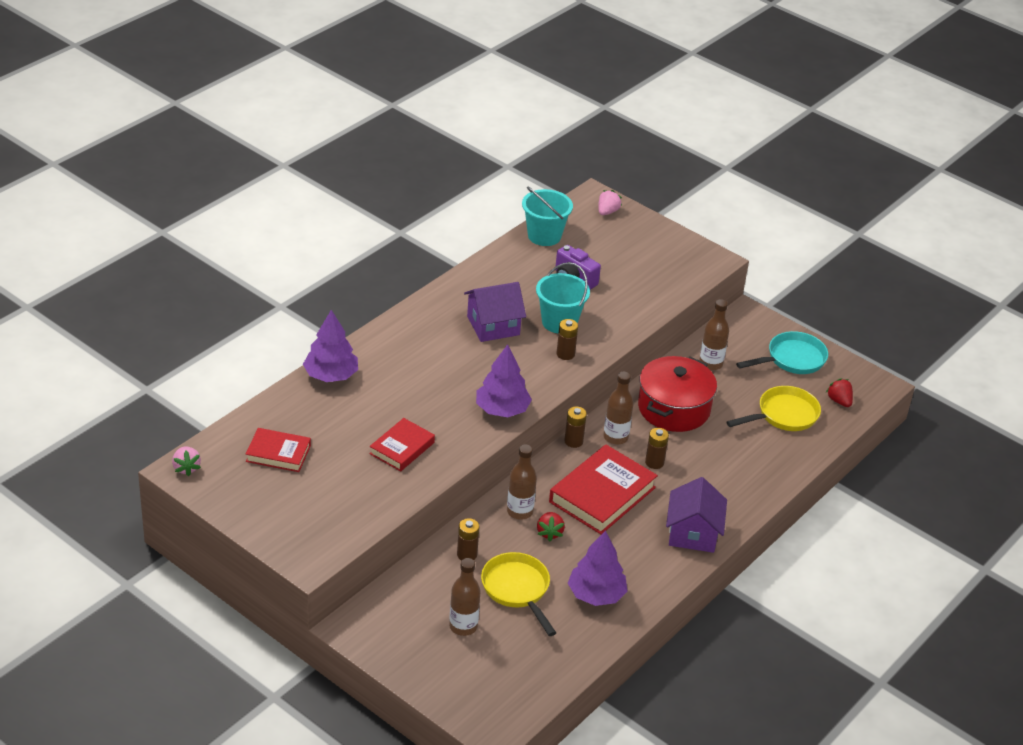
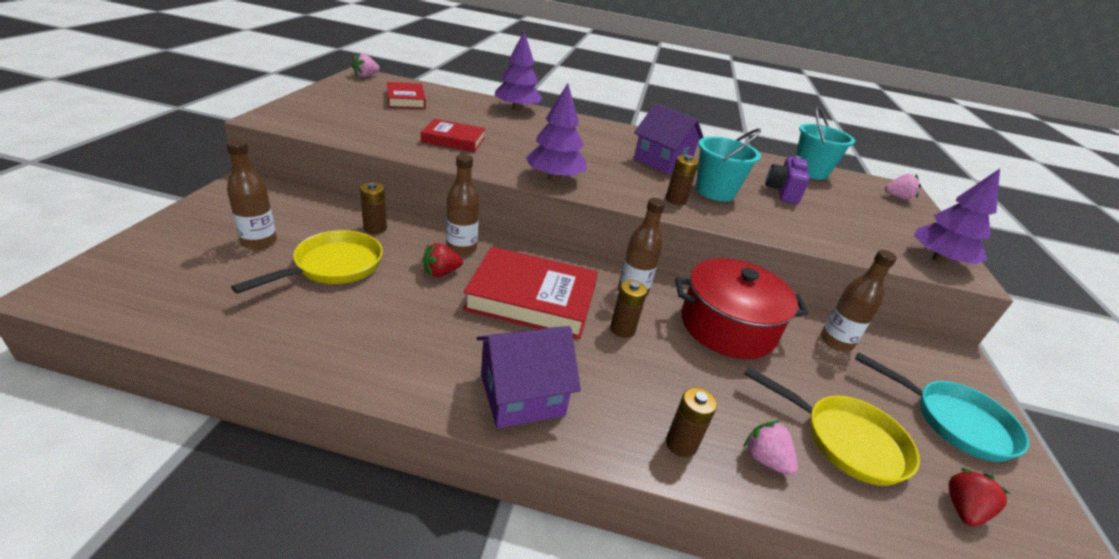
camera: 60 degrees right, 5 degrees down
(573, 441) = (597, 264): brown battery -> brown battery (681, 444)
(596, 594) = (349, 327): purple tree -> purple tree (939, 260)
(780, 455) = (765, 459): none -> pink strawberry

